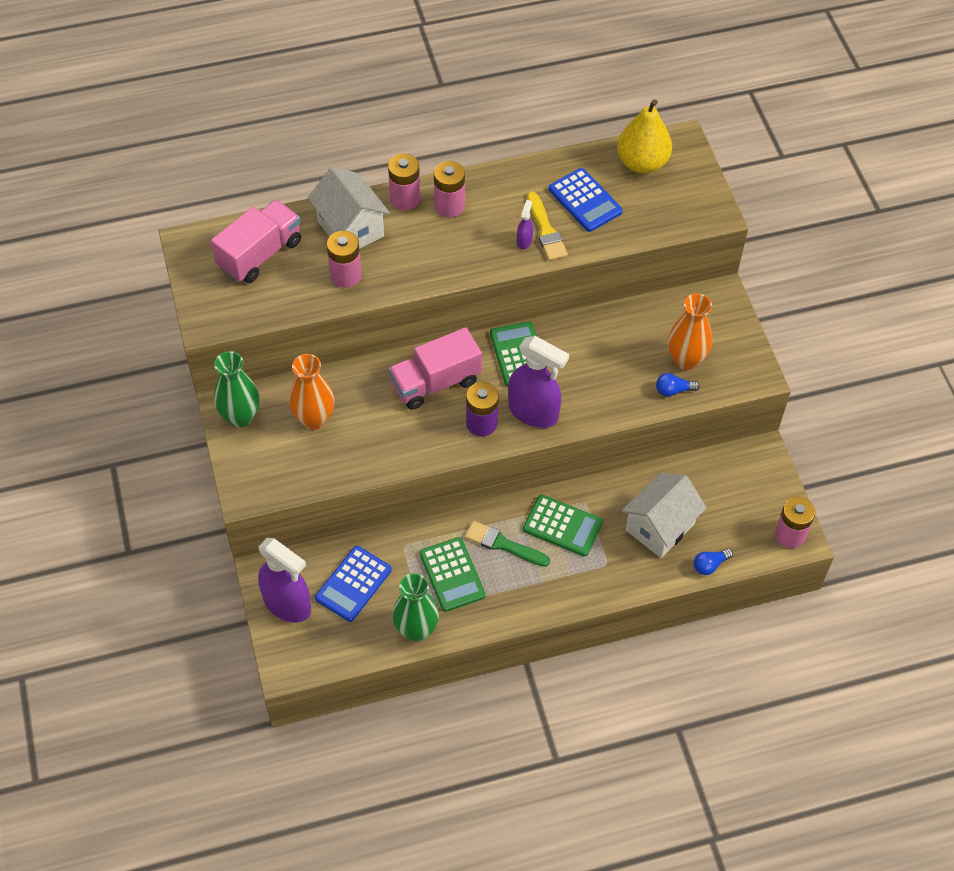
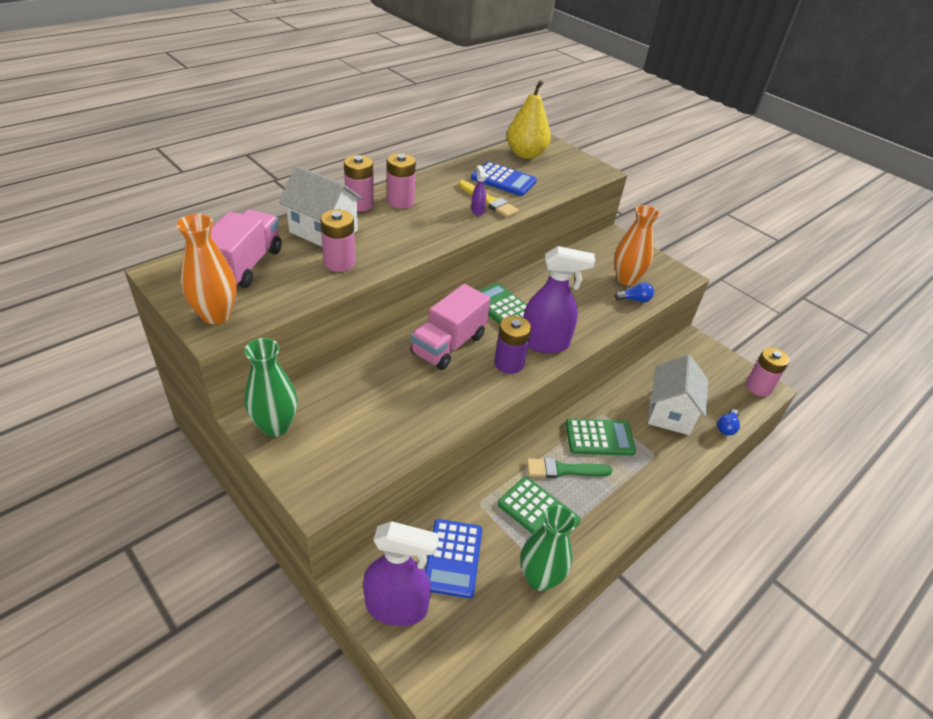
camera: 30 degrees left, 15 degrees down
(314, 419) = (354, 405): orange vase -> orange vase (216, 315)
(673, 390) = (634, 299): blue light bulb -> blue light bulb turned 150 degrees counterclockwise

